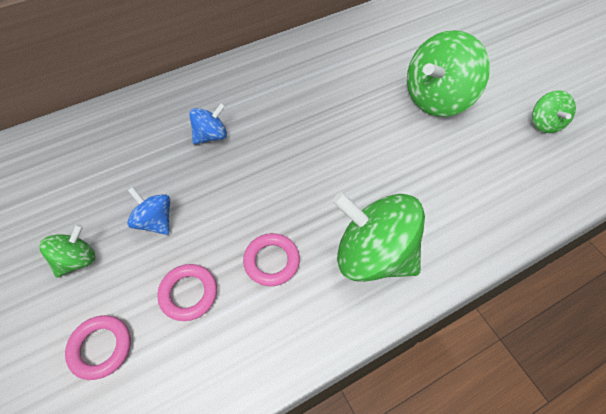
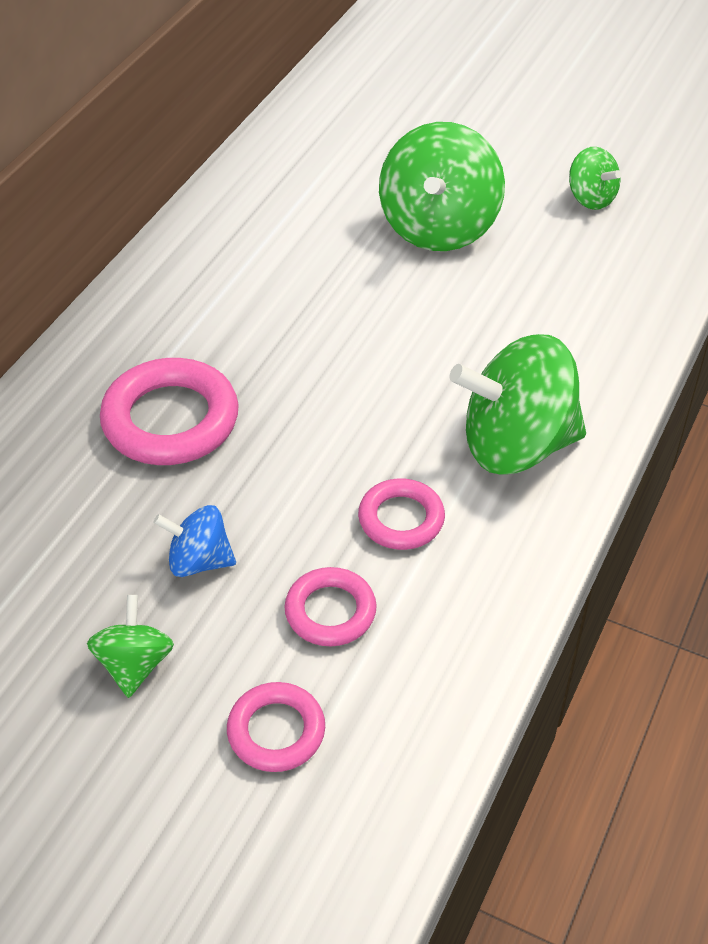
camera: 35 degrees left, 10 degrees down
(211, 136) = (170, 420): blue spinning top -> pink ring

